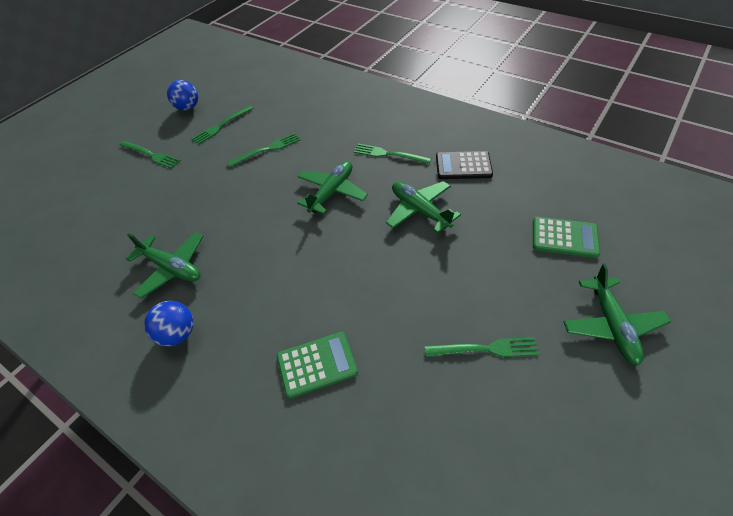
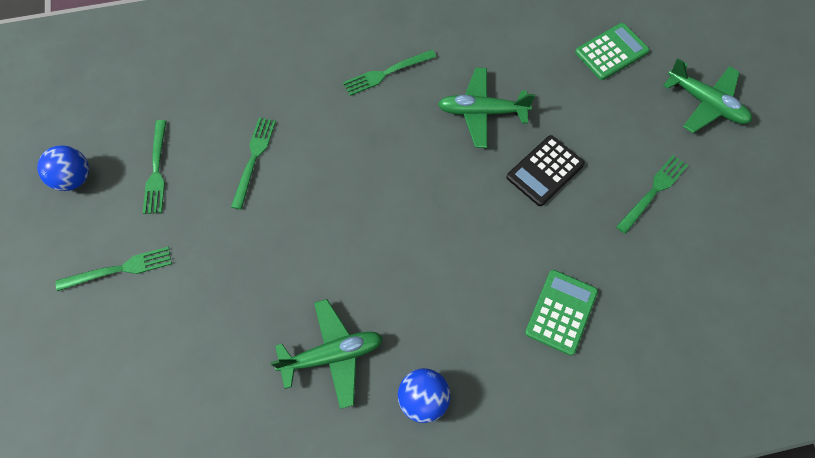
camera: 50 degrees left, 15 degrees up
(331, 192) = (383, 155): green plane -> none
(463, 166) = (467, 37): black calculator -> black calculator (545, 171)

